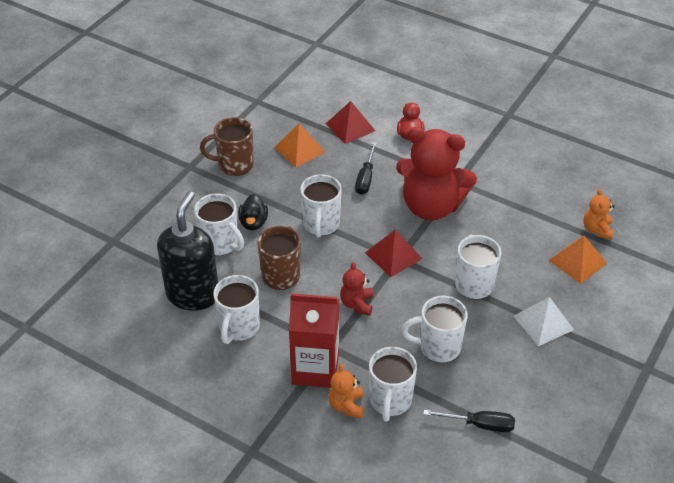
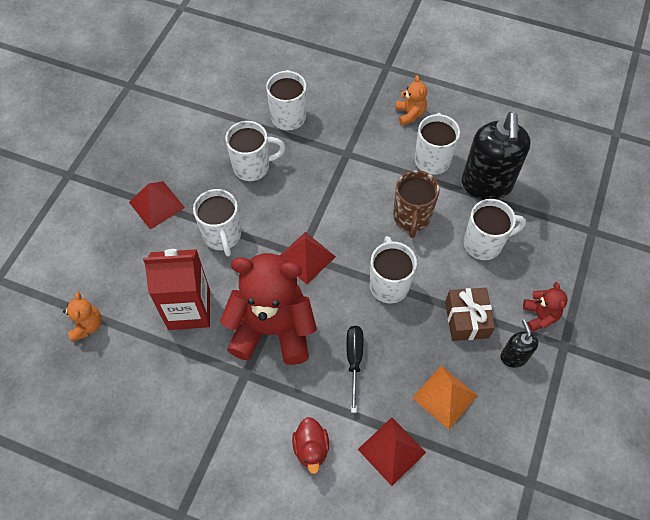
camera: 170 degrees right, 15 degrees up
(220, 244) = (484, 244): white mug -> white mug turned 135 degrees clockwise
(234, 165) = (513, 356): brown mug -> black soap dispenser
(253, 223) = (461, 276): black duck -> none
(262, 192) = (466, 319): none -> brown gift
(315, 369) = (355, 133): red carton -> red carton (189, 309)
(346, 405) = (323, 108): orange teddy bear -> orange teddy bear (410, 114)
(357, 304) = (332, 198): red teddy bear -> red teddy bear (540, 316)
(479, 424) = (215, 108): black screwdriver -> none
(543, 322) = (156, 204): white pyramid -> red pyramid
(577, 261) = (115, 279): orange pyramid -> none

